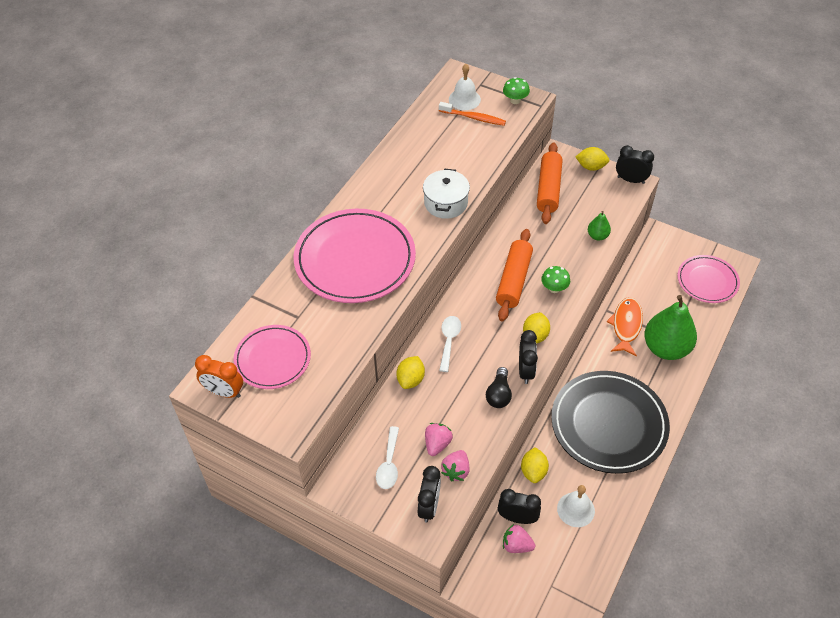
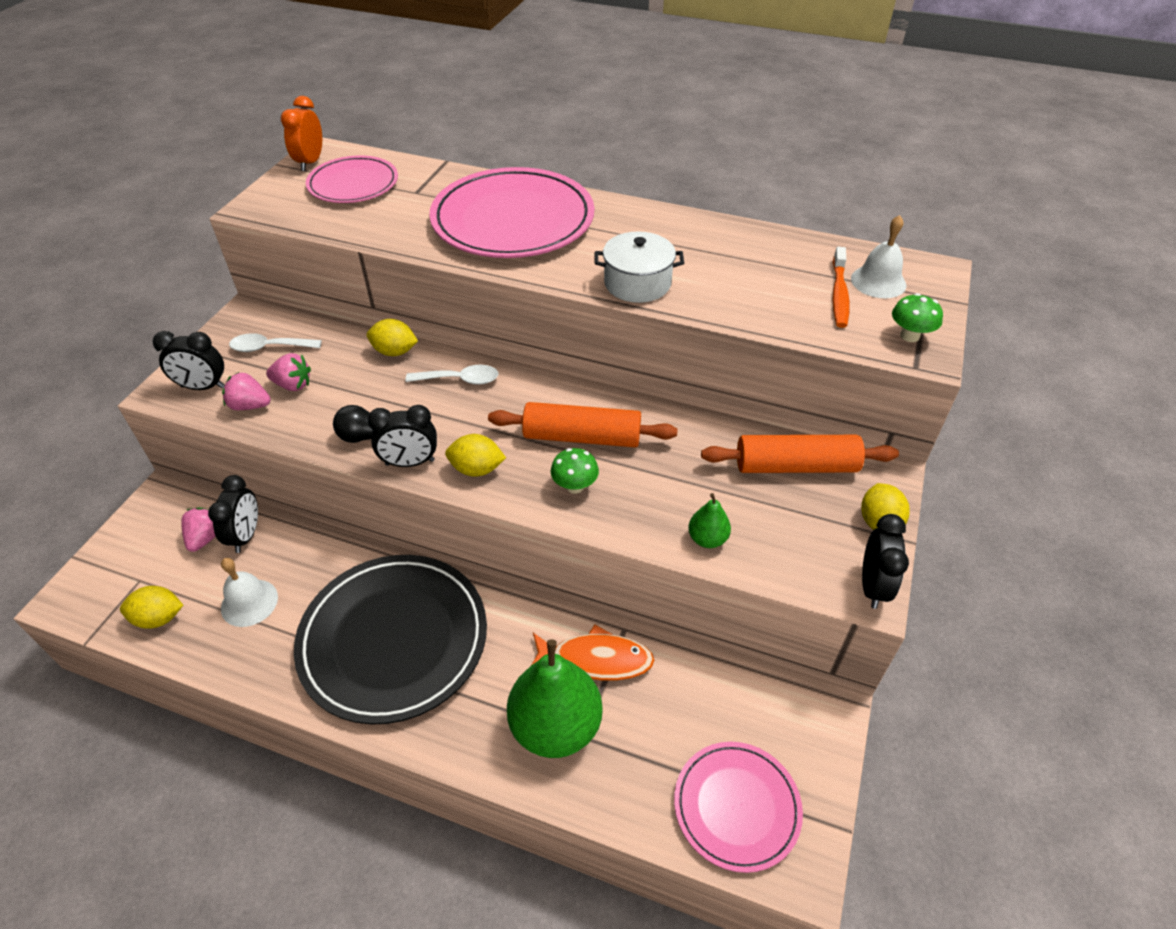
camera: 80 degrees right, 5 degrees down
(533, 471) = (316, 548): yellow lemon -> yellow lemon (159, 618)

